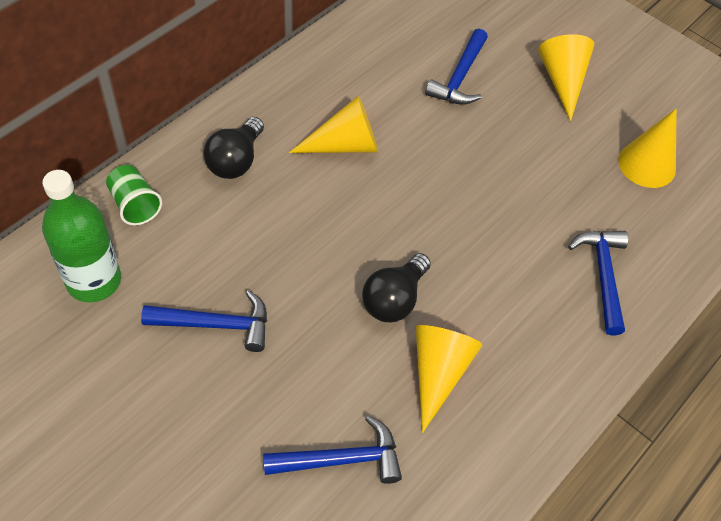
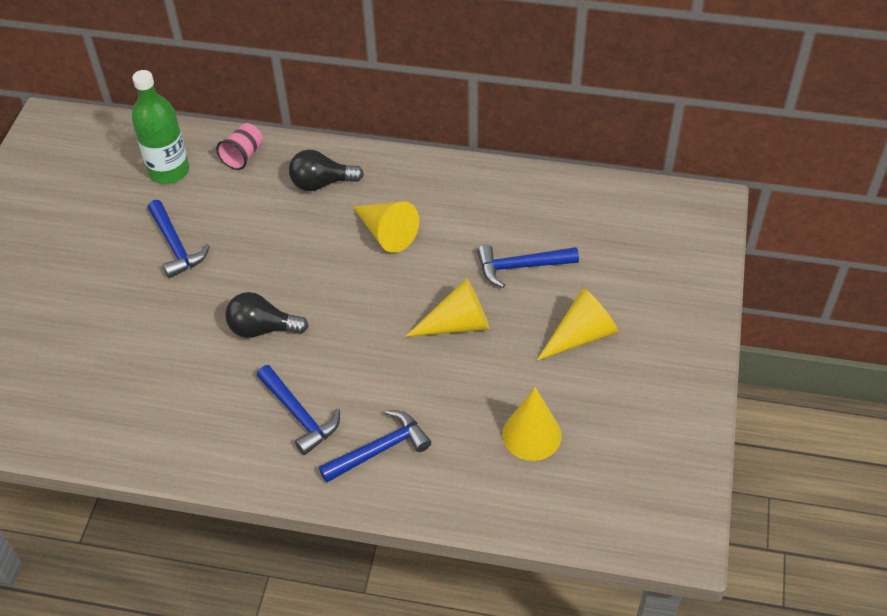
camera: 65 degrees right, 5 degrees down
(135, 205) = (243, 156): green cup -> pink cup
(341, 459) = (112, 361): blue hammer -> blue hammer (299, 415)
(438, 373) = (215, 383): yellow cone -> yellow cone (457, 324)

